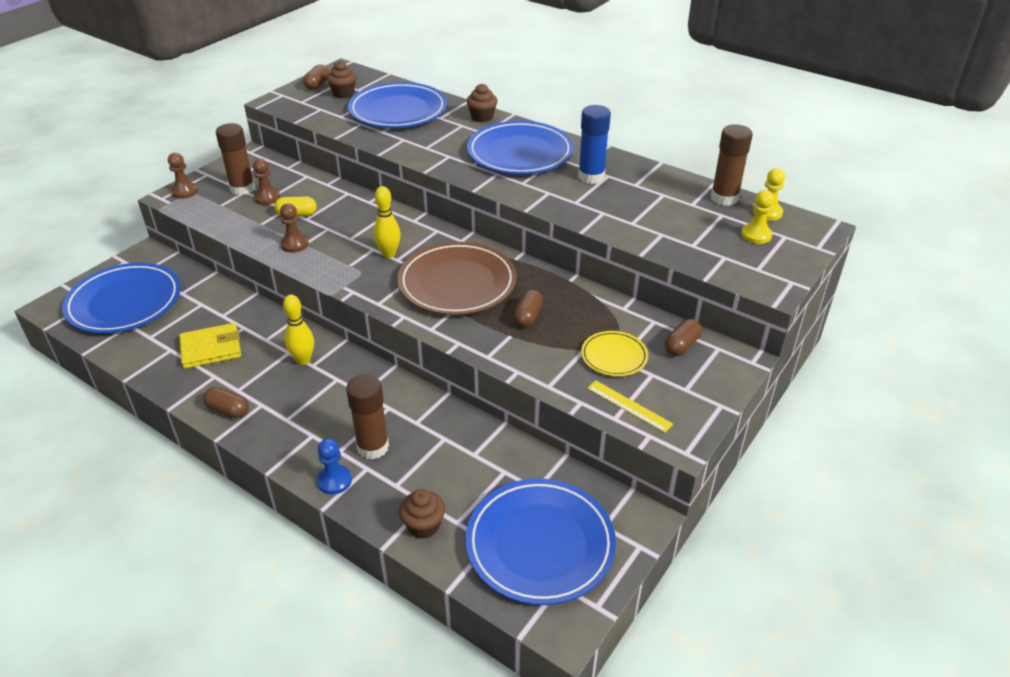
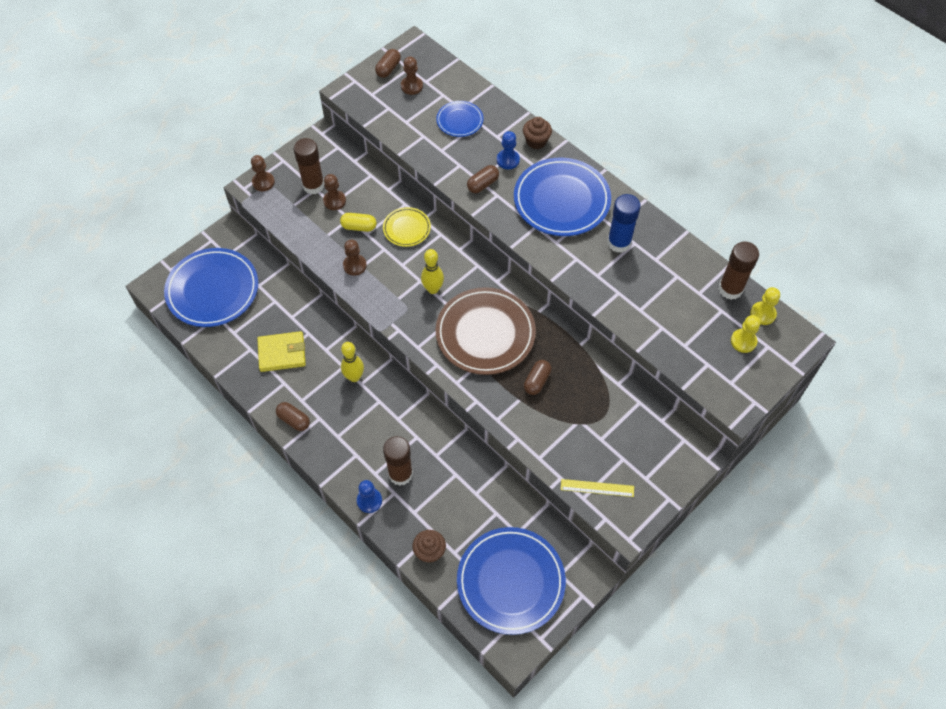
camera: 10 degrees right, 20 degrees up
(343, 93) = (411, 86): brown cupcake -> brown pawn
(398, 111) = (459, 121): blue plate -> blue plate, size x0.51
(455, 132) = (508, 160): none -> blue pawn
(614, 356) = (597, 435): yellow plate -> yellow plate (407, 228)
(629, 406) = (597, 488): yellow ruler -> yellow ruler turned 45 degrees counterclockwise
(681, 346) = (655, 433): brown capsule -> brown capsule (482, 184)

